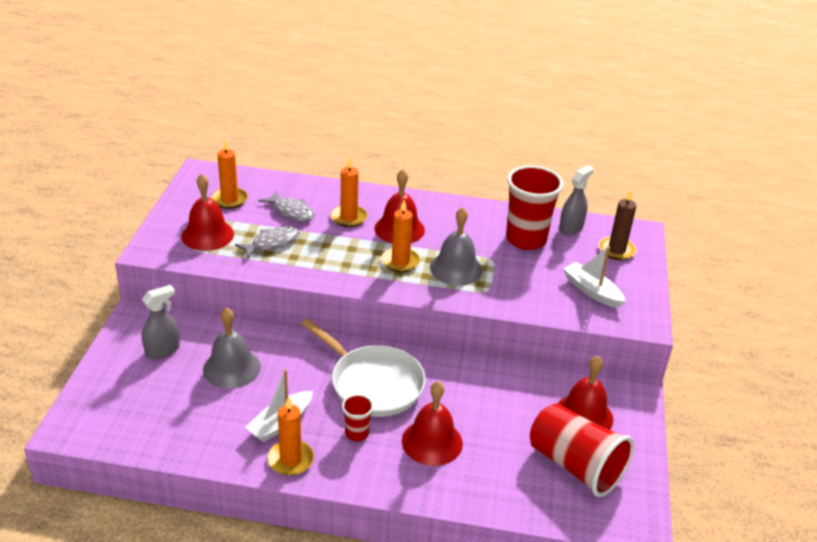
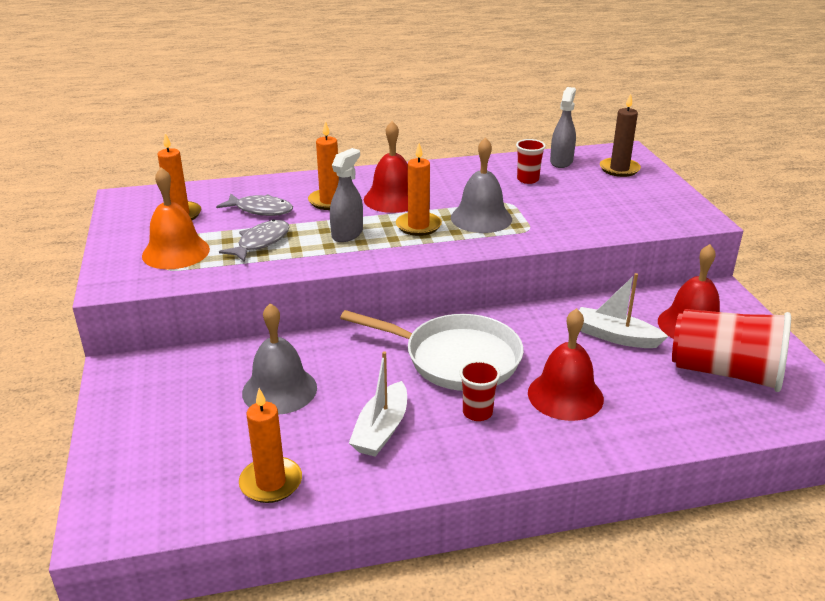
camera: 20 degrees left, 5 degrees down
(163, 350) = (178, 396): grey spray bottle -> grey spray bottle (347, 234)
(207, 235) = (176, 252): red bell -> orange bell
(290, 460) = (423, 464): orange candle -> orange candle (271, 482)
(526, 239) = (527, 179): red cup -> red cup, size x0.48
(592, 291) = (629, 205): white boat -> white boat (615, 336)

